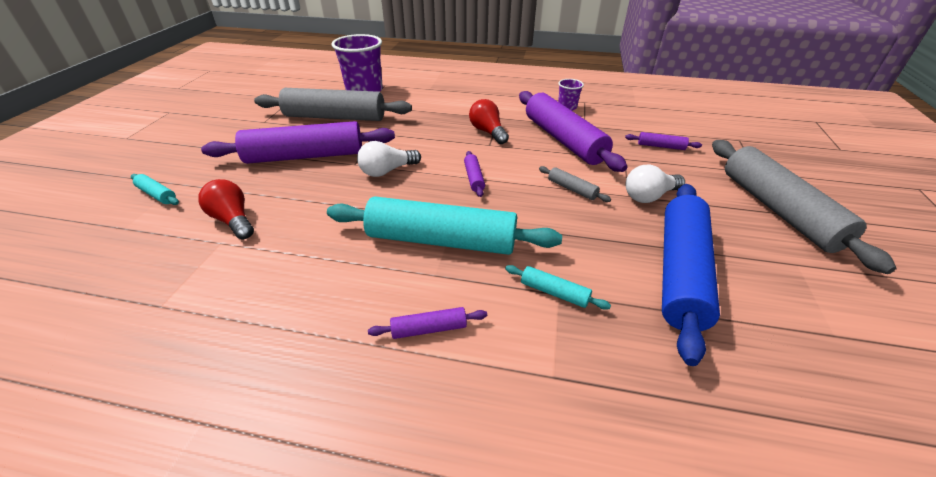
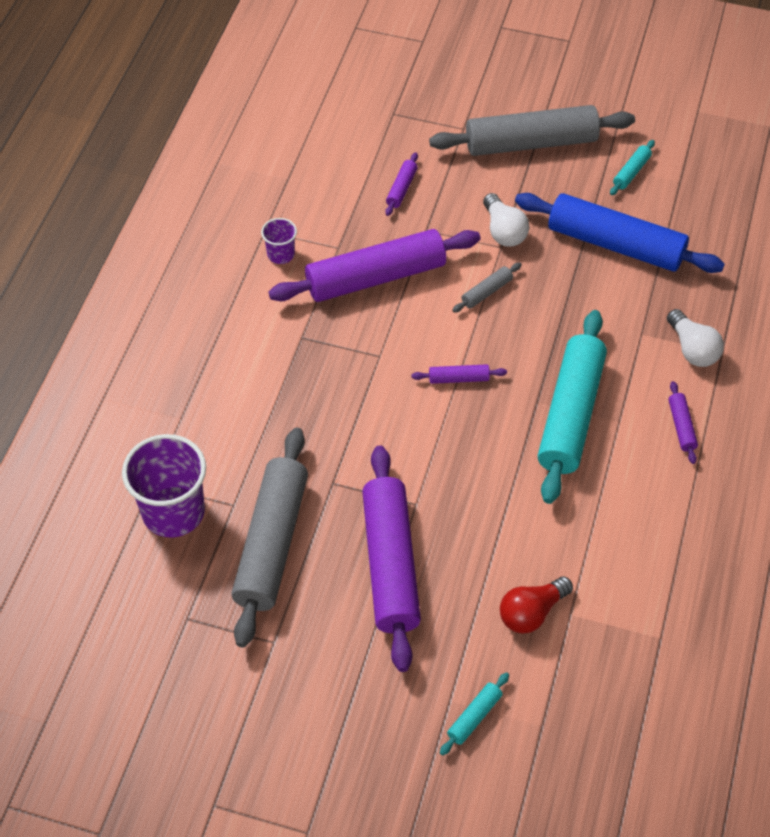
camera: 85 degrees left, 15 degrees up
(387, 171) = (436, 466): white light bulb -> white light bulb (692, 349)
(488, 132) = (345, 354): red light bulb -> none
(554, 292) = (640, 336): turquoise rolling pin -> turquoise rolling pin (631, 172)

